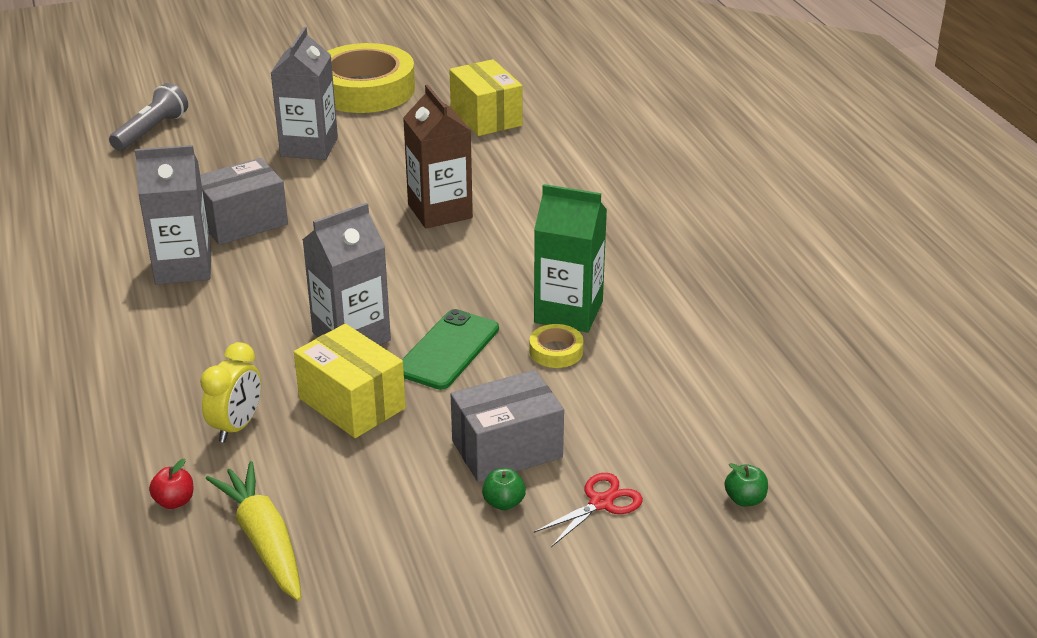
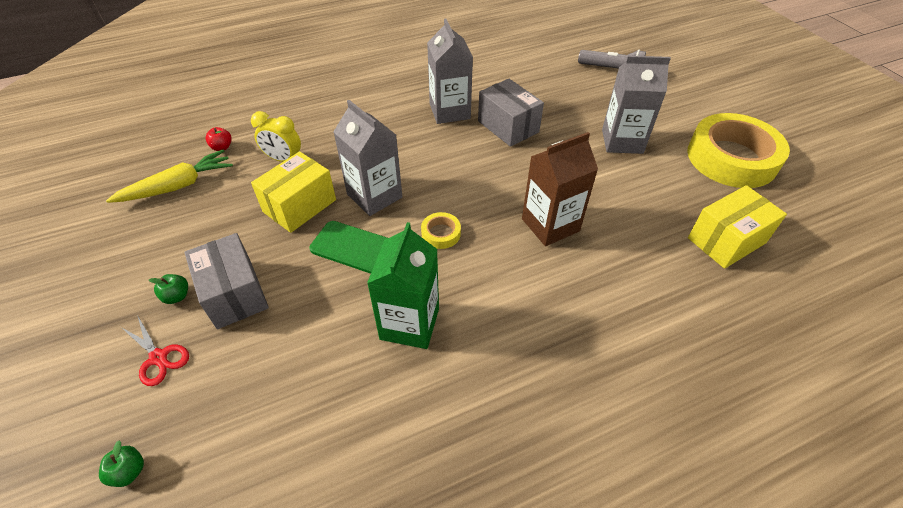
camera: 85 degrees right, 15 degrees up
(556, 351) = (353, 317): yellow tape -> yellow tape (441, 233)

